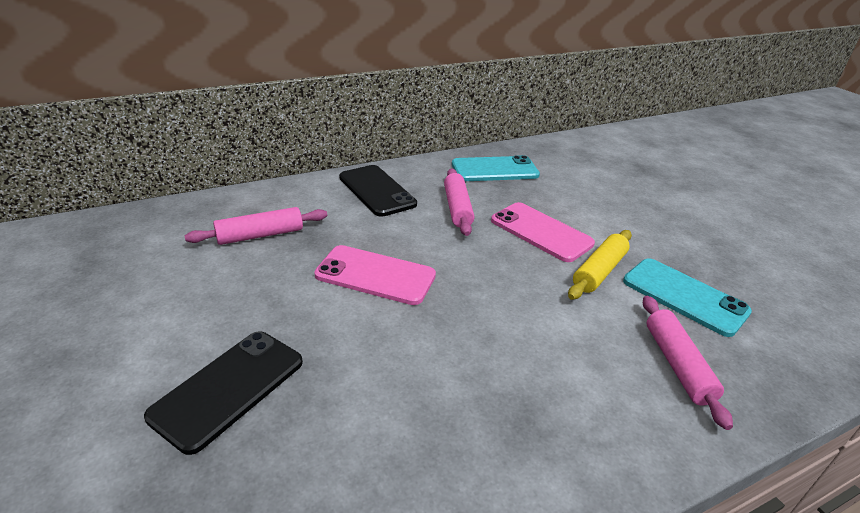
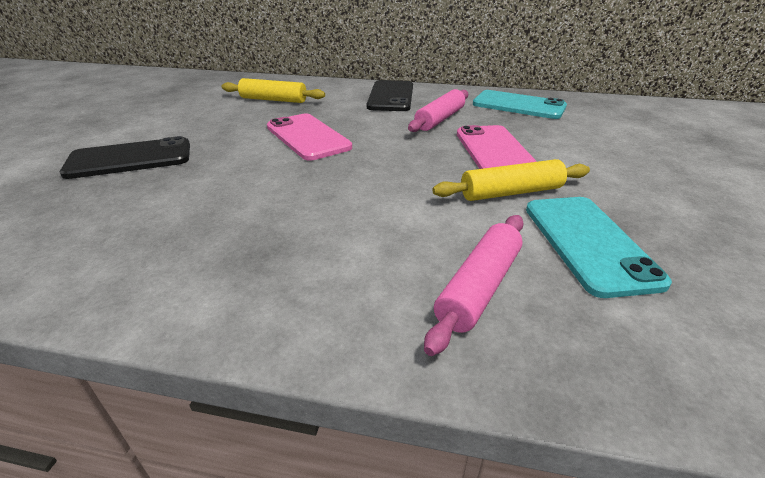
camera: 40 degrees right, 0 degrees up
(260, 235) = (273, 100): pink rolling pin -> yellow rolling pin

